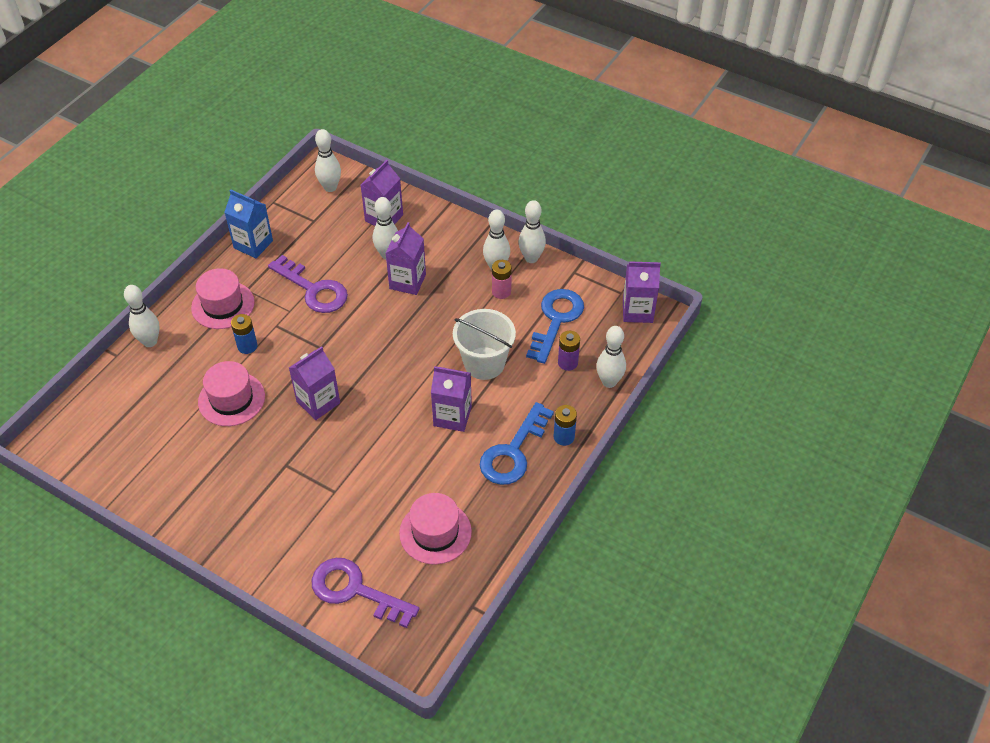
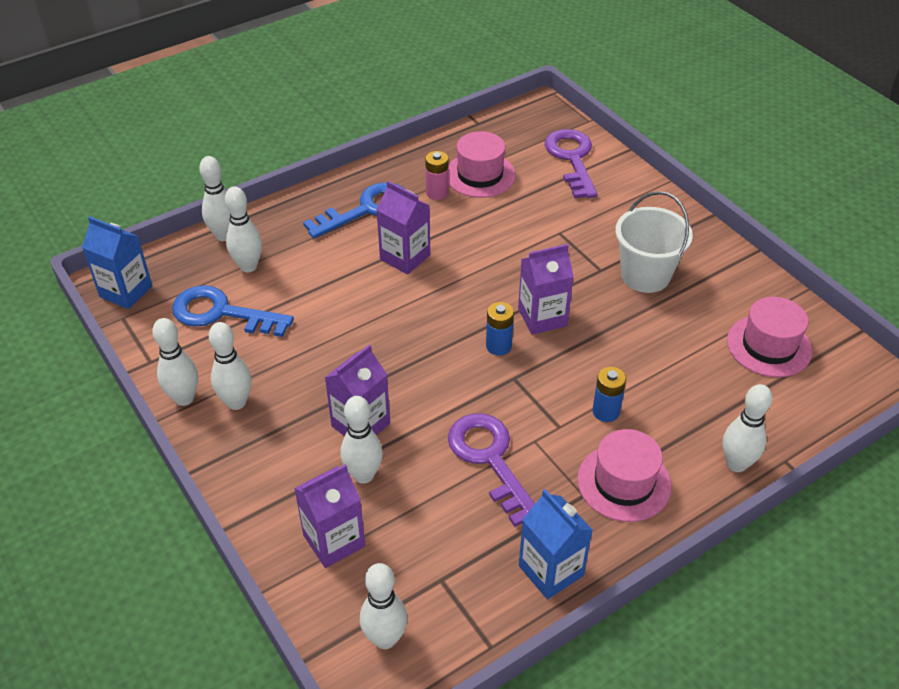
camera: 155 degrees left, 5 degrees down
(231, 399) = (642, 354): pink hat -> pink hat (769, 346)
(355, 590) = (572, 159): purple key -> purple key turned 150 degrees counterclockwise
(484, 363) = (336, 295): white bucket -> white bucket (645, 275)
(501, 292) = (255, 368): pink battery -> pink battery (437, 193)
(556, 320) = (221, 313): blue key -> blue key turned 60 degrees clockwise
(564, 437) = (309, 206): blue battery -> blue battery (498, 346)
(567, 363) = (248, 266): purple battery -> white bowling pin
(637, 311) = (126, 291): purple carton -> blue carton

